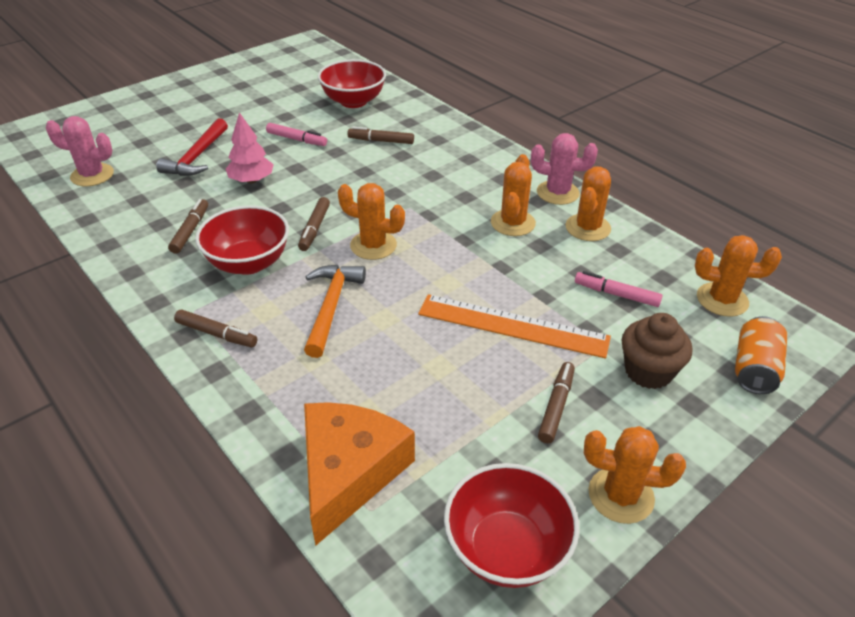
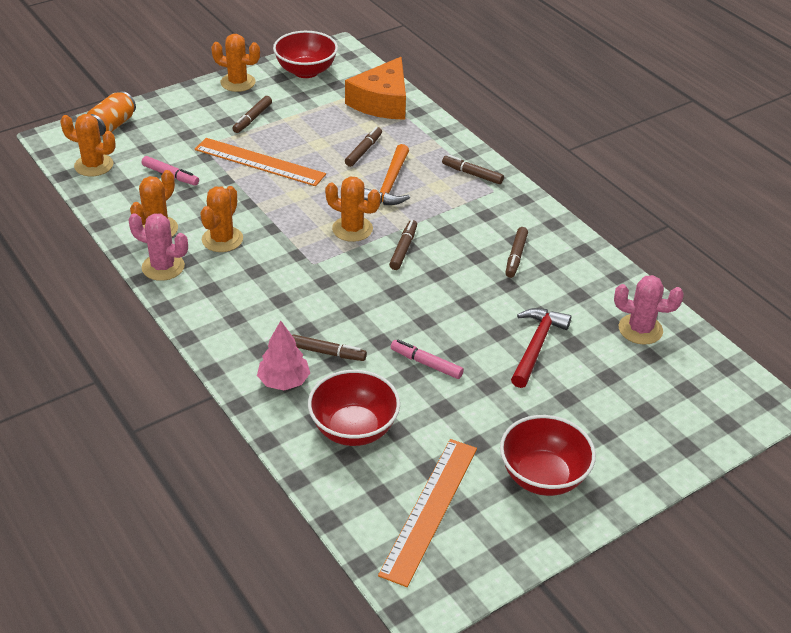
camera: 175 degrees left, 0 degrees up
(248, 263) = (458, 223): red bowl -> red bowl (543, 476)
(252, 180) = (469, 308): pink tree -> pink tree (284, 381)
(300, 71) = (429, 509): none -> orange ruler
(371, 359) = (363, 151): none -> brown marker
(648, 371) = (182, 130): brown cupcake -> none

